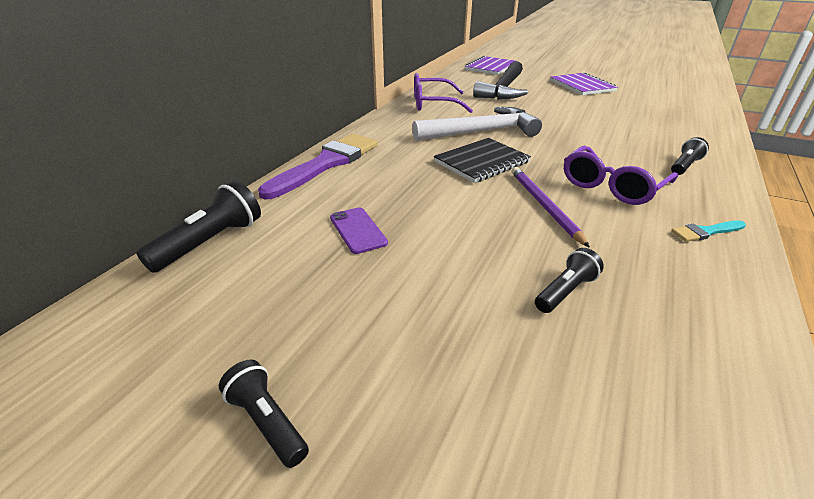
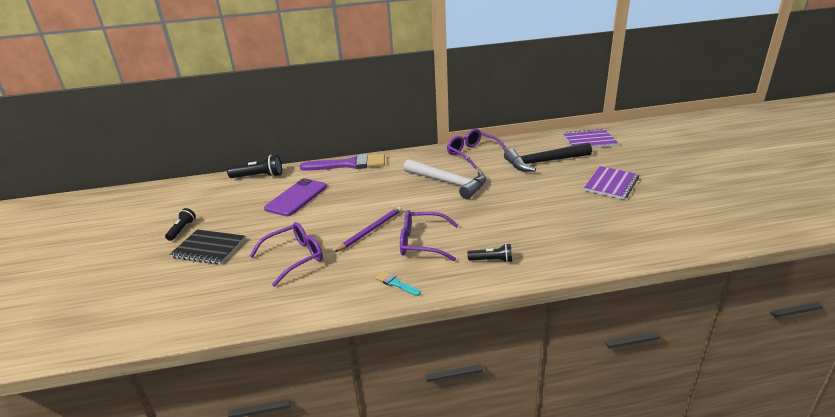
camera: 55 degrees right, 5 degrees down
(358, 230) = (296, 197): purple phone -> purple phone, size x1.74
(481, 162) = (403, 198): black notebook -> black notebook (209, 248)
(565, 291) = (295, 257): black flashlight -> purple glasses

